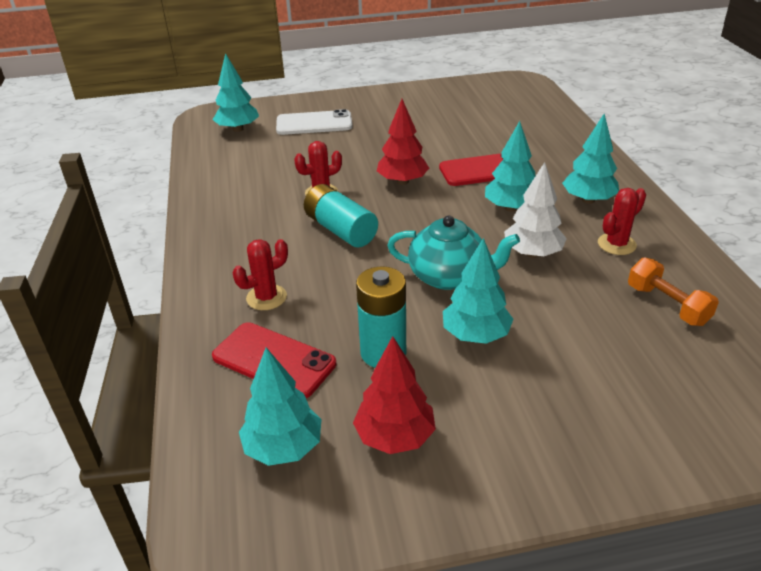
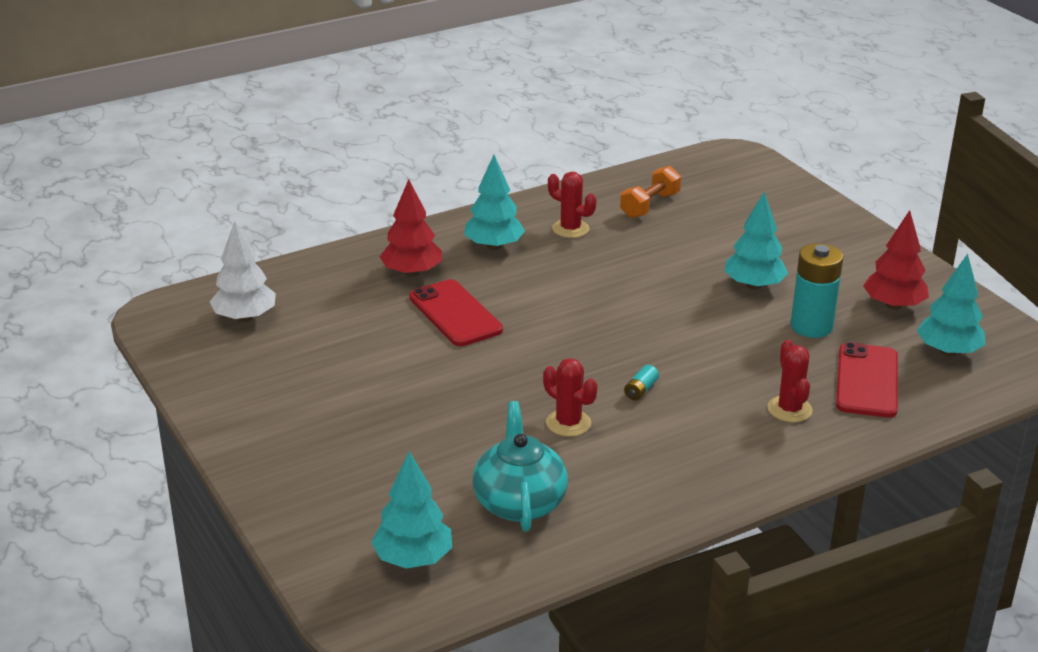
camera: 110 degrees left, 5 degrees down
(266, 297) = (789, 409): red cactus -> red cactus turned 45 degrees clockwise
(314, 124) = (367, 480): white phone -> none
(340, 230) = (641, 390): turquoise battery -> turquoise battery, size x0.43
(402, 181) = (510, 367): red tree -> red tree (412, 272)
(449, 276) = (680, 309): turquoise teapot -> turquoise teapot (519, 502)
(510, 208) = (533, 288): turquoise tree -> none
(532, 253) = (612, 269): white tree -> white tree (245, 317)

